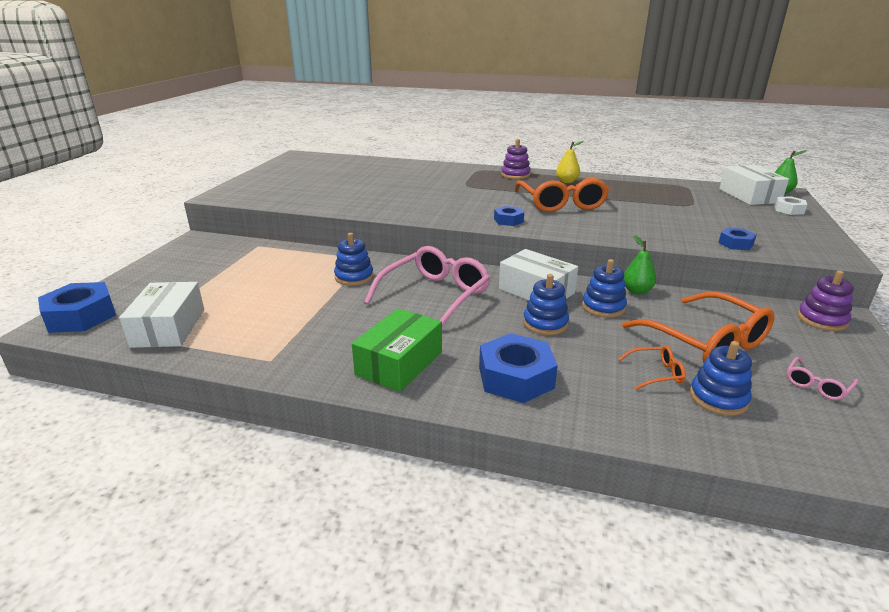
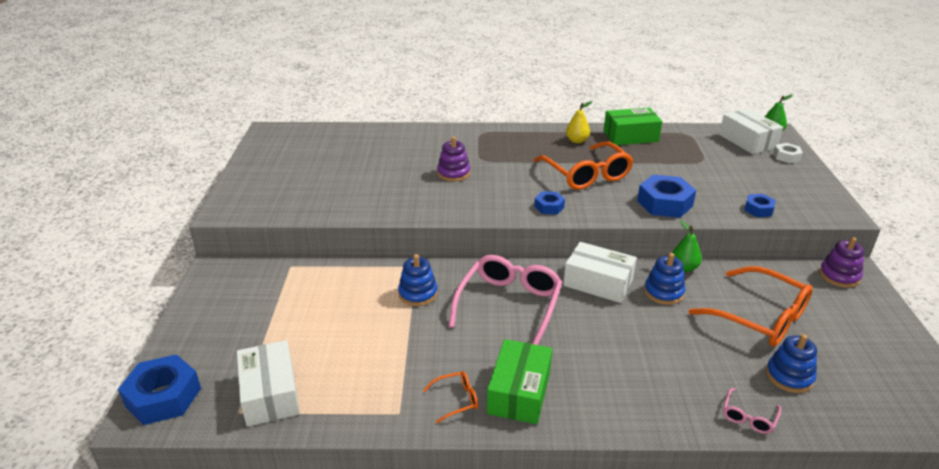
camera: 15 degrees left, 5 degrees up
(515, 175) = (522, 136): purple stacking toy -> purple stacking toy (453, 173)
(516, 377) = (626, 387): blue nut -> blue nut (664, 203)
(545, 323) = (623, 321): blue stacking toy -> none
(623, 183) = (630, 136): none -> green box
(656, 373) = (734, 360): orange glasses -> orange glasses (457, 399)
(817, 385) = (855, 348): pink glasses -> pink glasses (748, 417)

